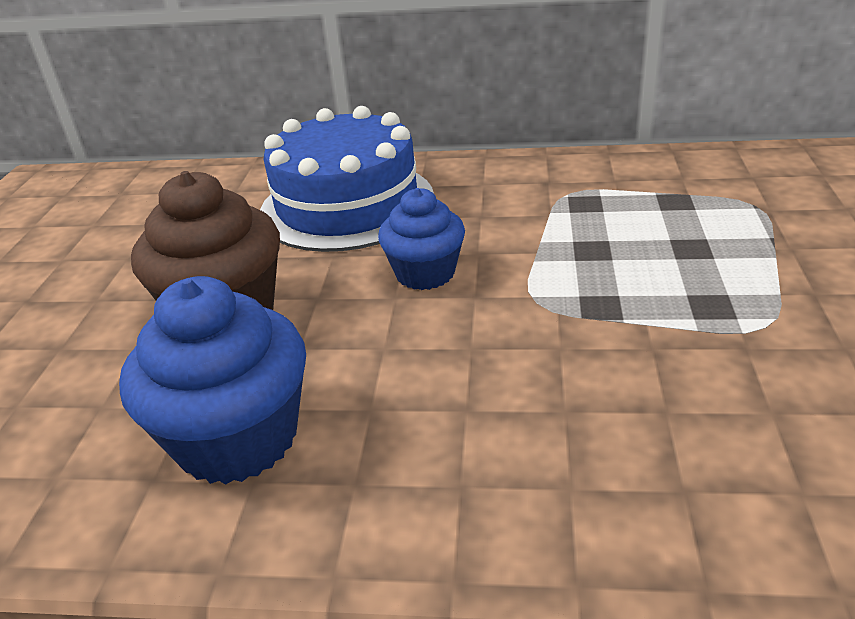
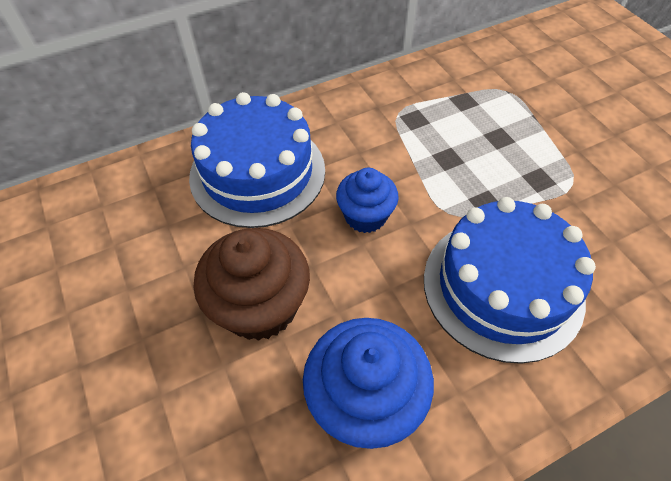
camera: 35 degrees left, 20 degrees up
(532, 399) = (502, 287): none -> blue cake

